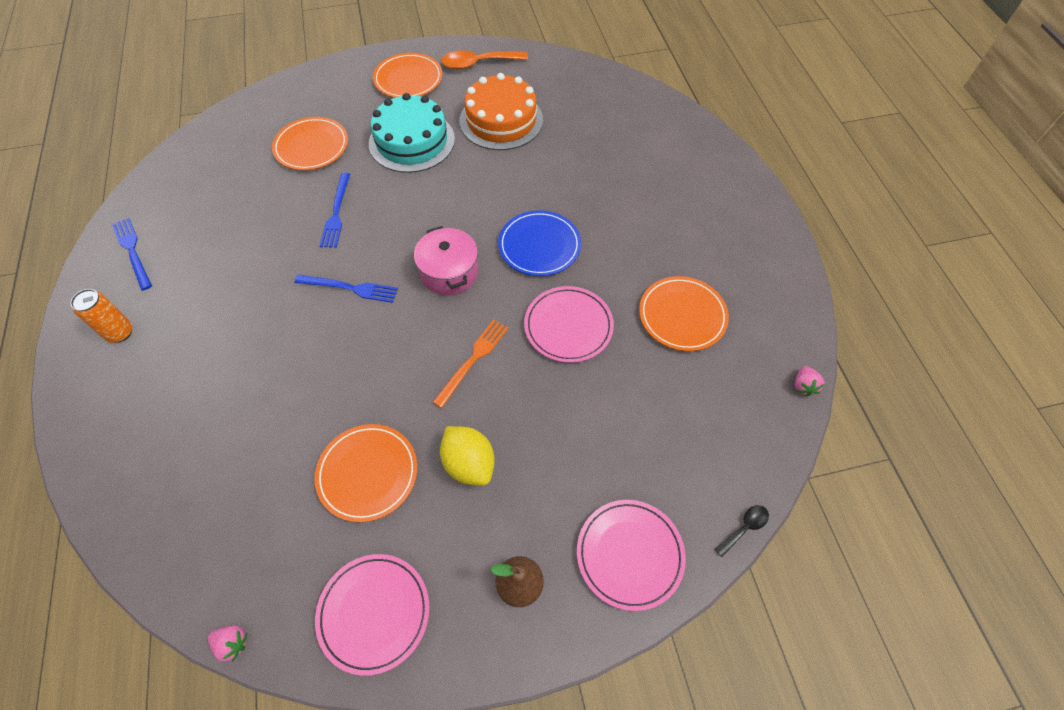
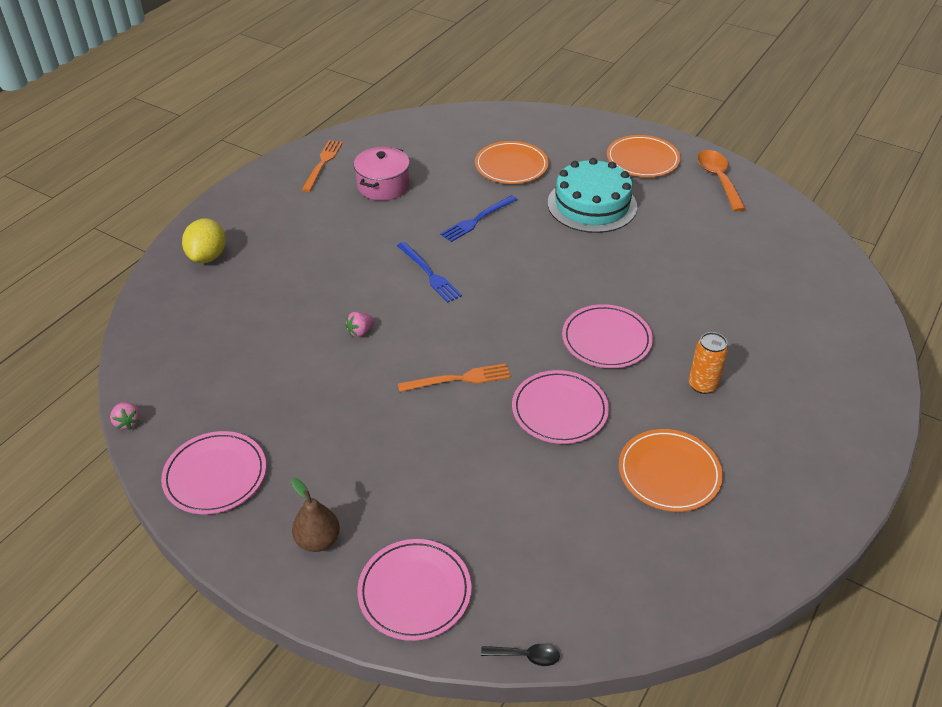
camera: 45 degrees right, 15 degrees down
(120, 332) = (263, 206): orange can -> orange can (702, 385)
(133, 251) = (322, 164): blue fork -> orange fork
(367, 473) = (306, 394): orange plate -> none
(449, 272) = (512, 310): pink pot -> pink pot (383, 186)
(469, 464) = (376, 441): yellow lemon -> yellow lemon (208, 256)
(478, 63) = (718, 179): orange spoon -> orange spoon turned 45 degrees clockwise
(501, 120) = (686, 231): orange cake -> none
(539, 245) = (606, 339): blue plate -> pink plate
(803, 386) = (717, 608): pink strawberry -> pink strawberry (360, 332)

